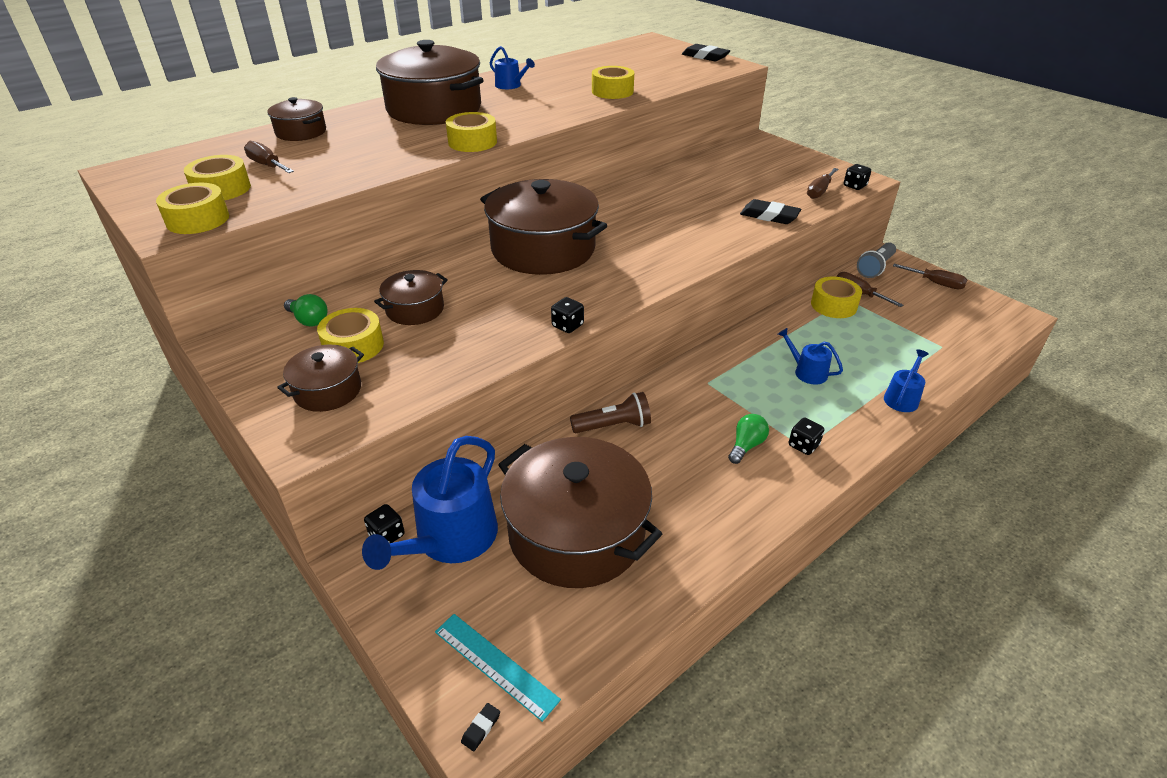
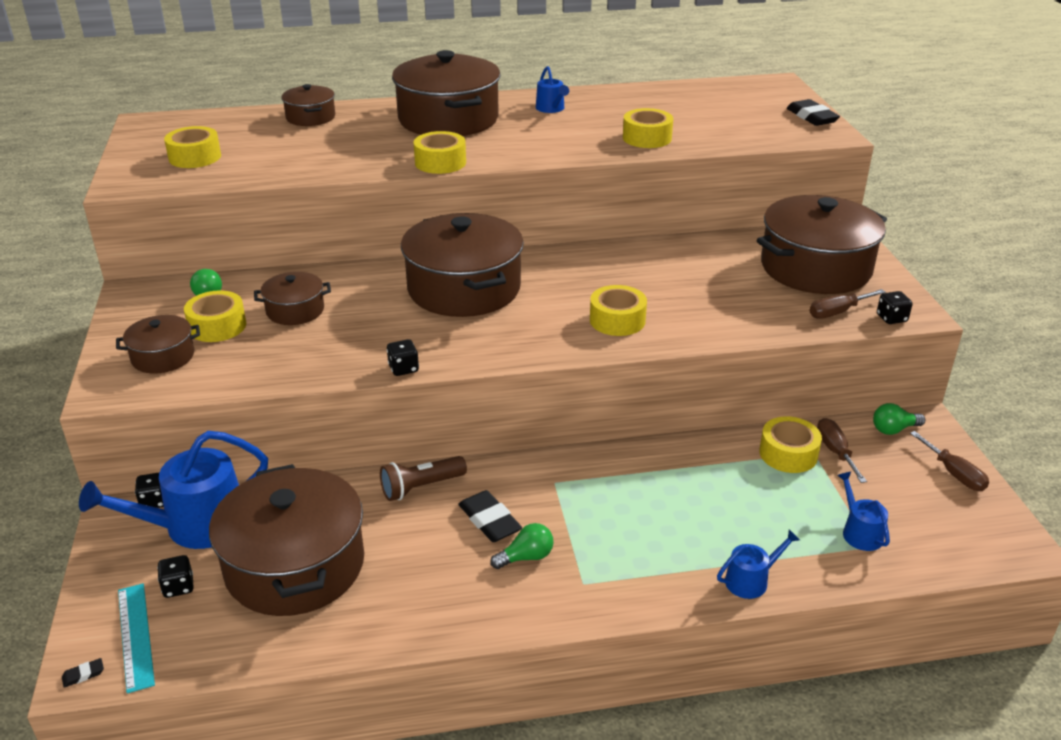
camera: 30 degrees right, 5 degrees down
(198, 219) = (150, 180): yellow tape -> yellow tape (617, 320)
(267, 165) = (250, 144): brown screwdriver -> none
(613, 426) = (421, 487): brown flashlight -> brown flashlight turned 135 degrees clockwise
(769, 216) = (740, 323): black eraser -> black eraser (489, 520)
(772, 167) = (815, 268): none -> brown pot
(803, 445) = (584, 581): black dice -> black dice (178, 587)
(807, 372) = (673, 512): blue watering can -> blue watering can (860, 532)
(875, 268) = (893, 429): grey flashlight -> green light bulb

